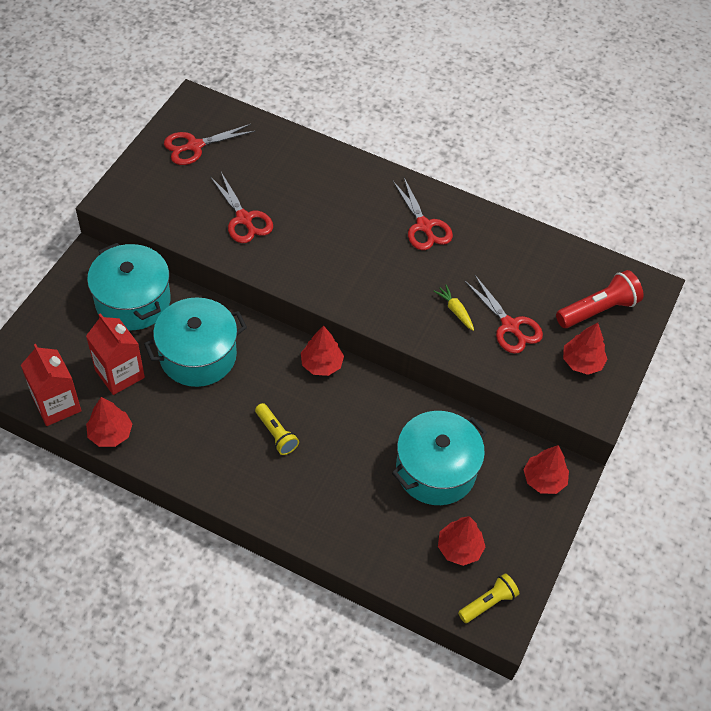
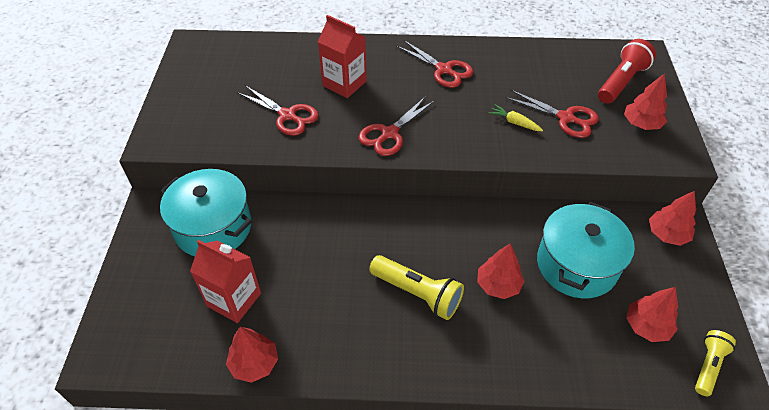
camera: 20 degrees left, 5 degrees down
(57, 405) = (182, 358): red carton -> red carton (344, 83)
(194, 146) = (210, 75): red scissors -> red scissors (389, 133)
(198, 355) = (302, 251): turquoise pot -> none
(276, 434) = (417, 293): yellow flashlight -> yellow flashlight, size x1.56
(321, 364) = (419, 215): red tree -> red tree (498, 285)

